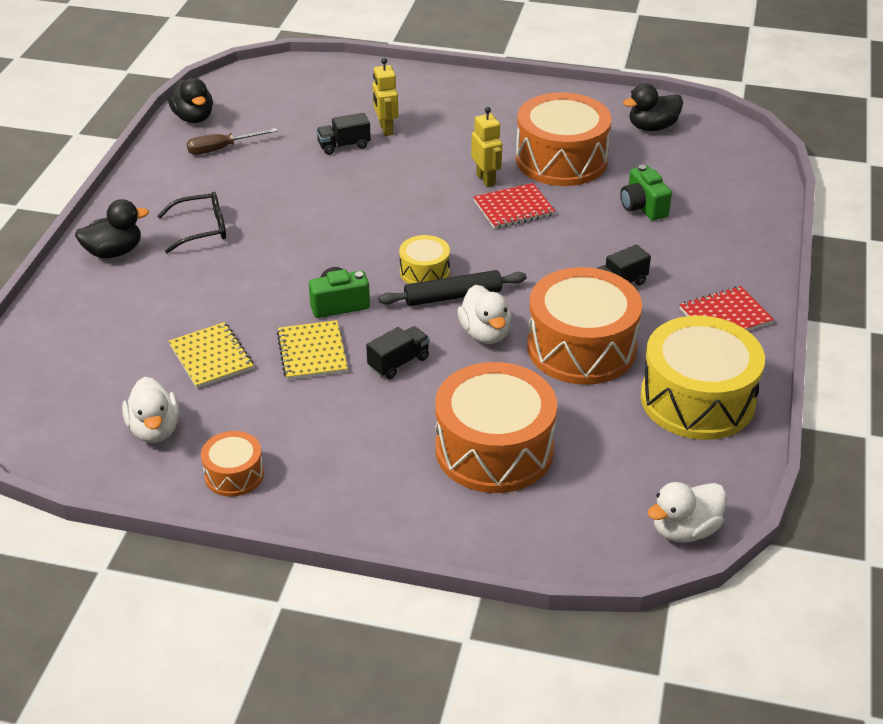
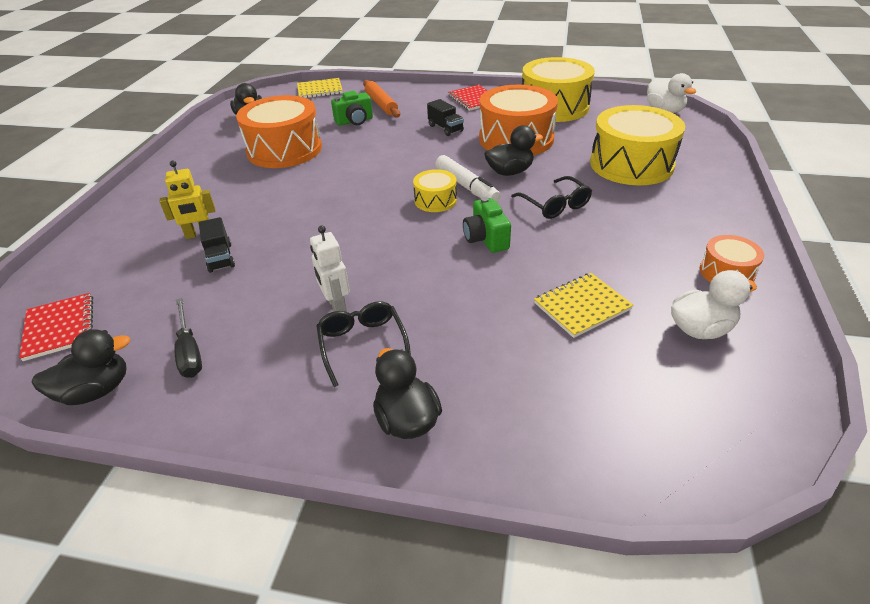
camera: 90 degrees left, 0 degrees up
(221, 149) = (189, 351): brown screwdriver -> black screwdriver
(255, 213) = (336, 306): none -> white robot
(312, 352) = (555, 247): yellow notebook -> yellow notebook (320, 90)
(398, 363) = (555, 205): black truck -> black glasses
(453, 296) = (467, 186): black rolling pin -> white marker
(485, 333) = (509, 172): white duck -> black duck
(486, 179) = (304, 179): yellow robot -> none
(494, 449) = (631, 164): orange drum -> yellow drum
(513, 208) = (348, 166): red notebook -> red notebook (60, 328)
(702, 228) = (381, 104): none -> orange rolling pin

